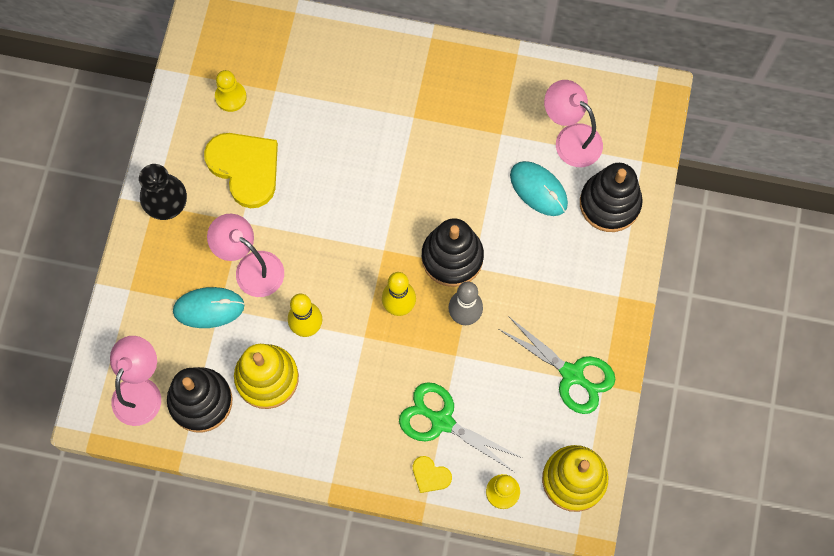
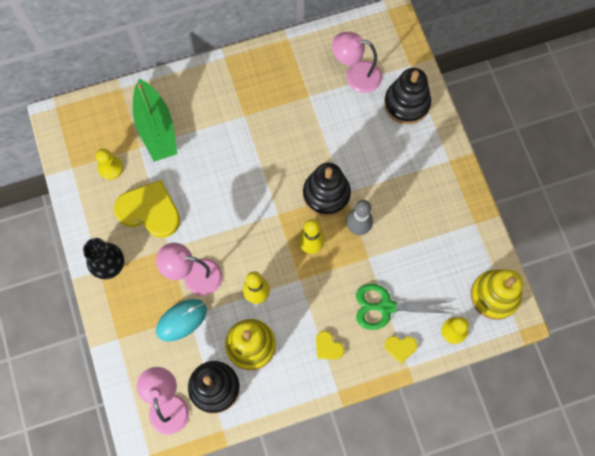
camera: 30 degrees left, 0 degrees up
(306, 78) = (156, 128): none -> green boat
(350, 428) = (328, 347): none -> yellow heart
(538, 189) = (355, 119): turquoise mouse -> none
(572, 374) = (451, 228): green scissors -> none

